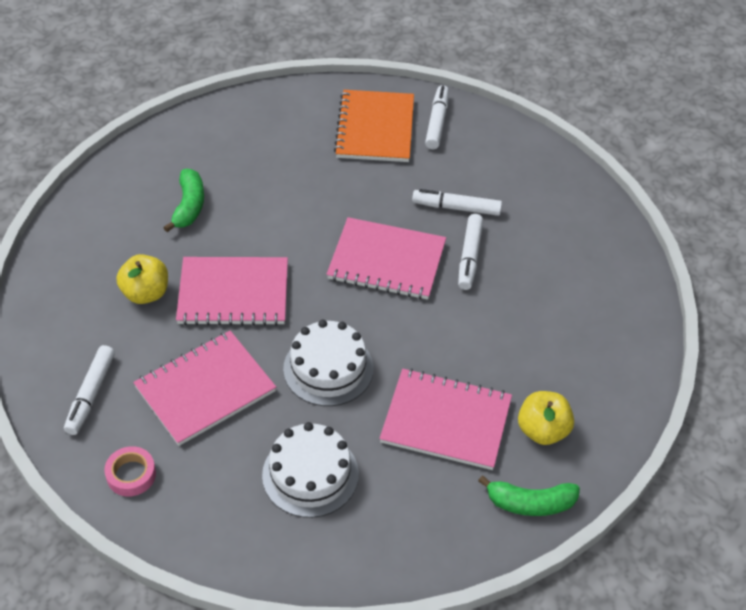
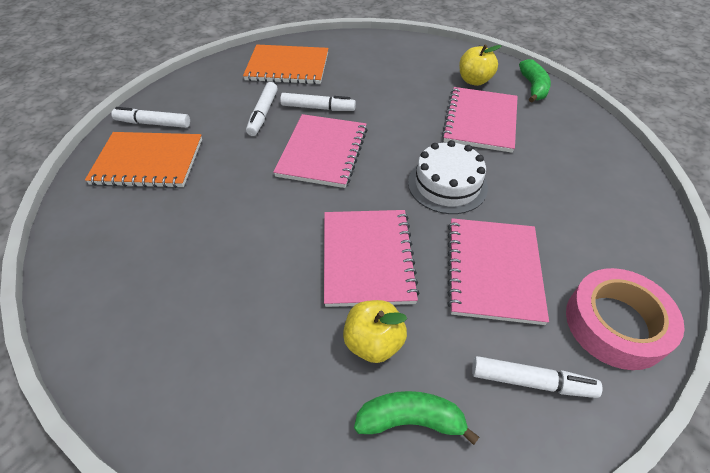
camera: 90 degrees left, 0 degrees up
(131, 475) = (615, 324): pink tape -> pink tape, size x1.90
(189, 206) = (234, 312): green banana -> green banana (410, 420)
(205, 389) = (493, 271): pink notebook -> pink notebook turned 45 degrees clockwise
(310, 474) = (557, 191): white cake -> none
(560, 225) = (287, 67): none -> orange notebook

